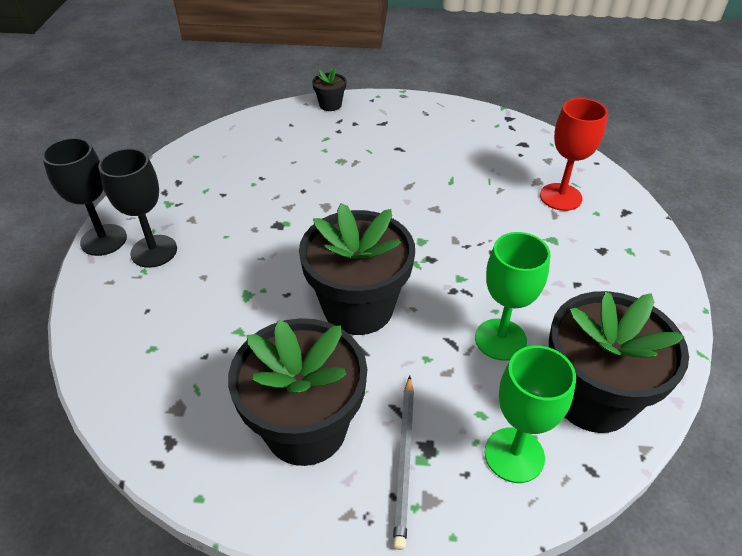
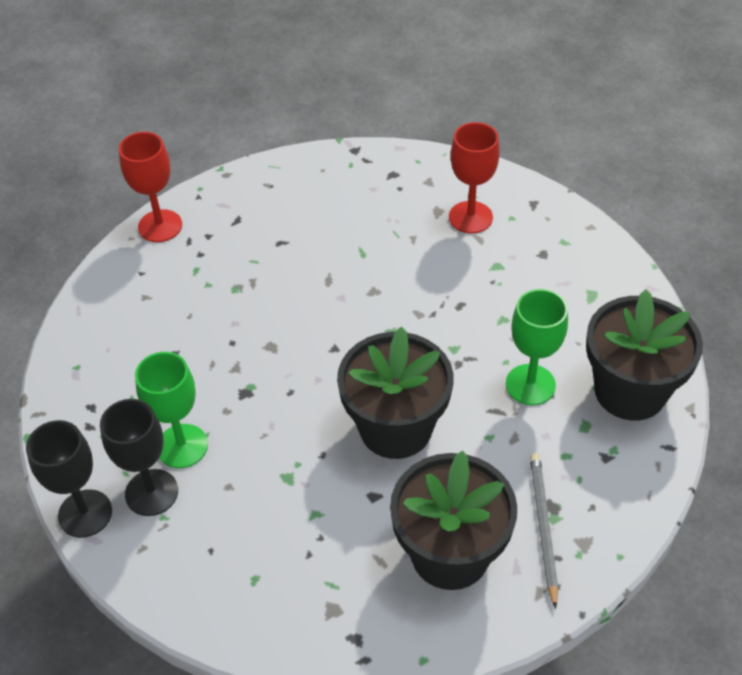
camera: 35 degrees left, 5 degrees up
(330, 105) = (160, 226): black flower pot -> red goblet
(404, 460) = (543, 527): grey pencil -> grey pencil turned 150 degrees counterclockwise
(514, 455) = (612, 470): green goblet -> green goblet (182, 446)

